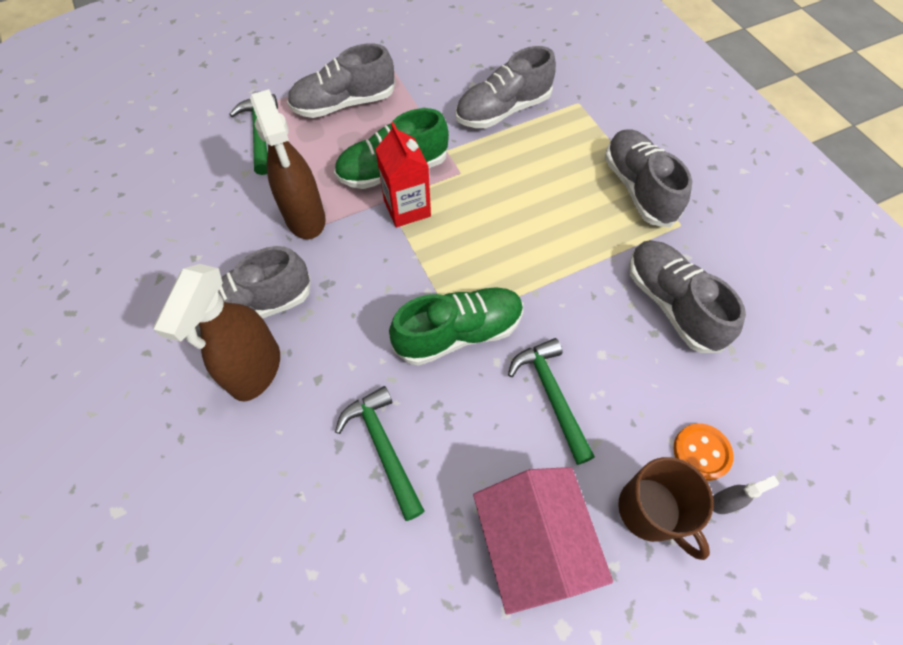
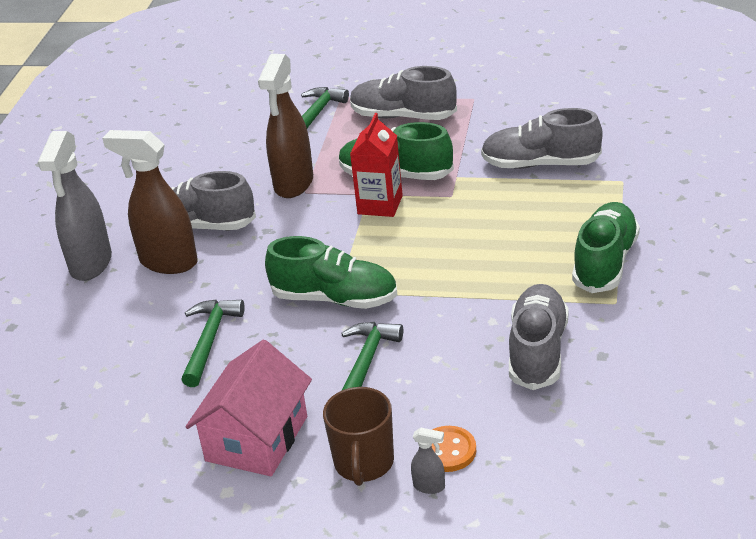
camera: 40 degrees right, 25 degrees down
(169, 416) = (91, 264): none -> grey spray bottle
(255, 371) = (168, 262): brown spray bottle -> brown spray bottle turned 60 degrees clockwise
(638, 188) = (605, 262): grey shoe -> green shoe

